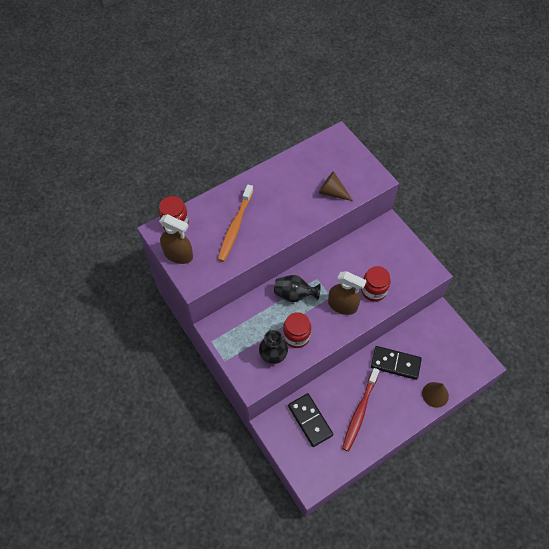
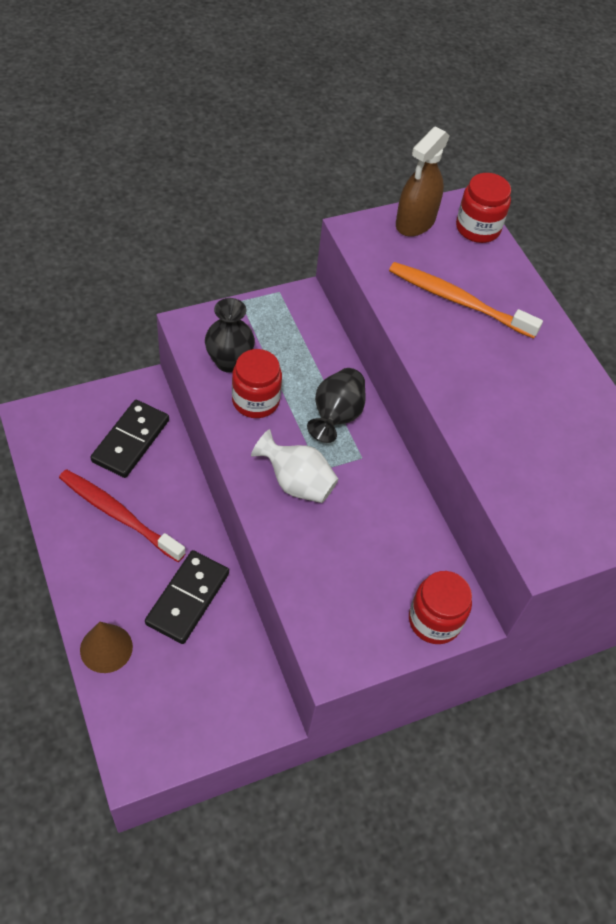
camera: 95 degrees right, 5 degrees down
(310, 420) = (131, 441): black domino -> black domino turned 45 degrees counterclockwise
(332, 192) = (519, 463): brown cone -> none
(342, 305) = (296, 483): brown spray bottle -> white vase
(373, 290) = (315, 543): red jar -> red jar (434, 620)

